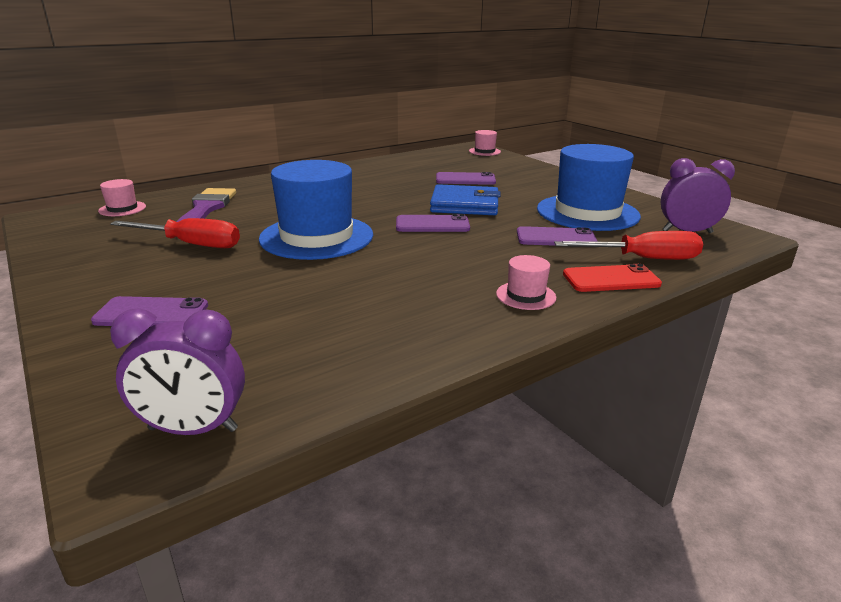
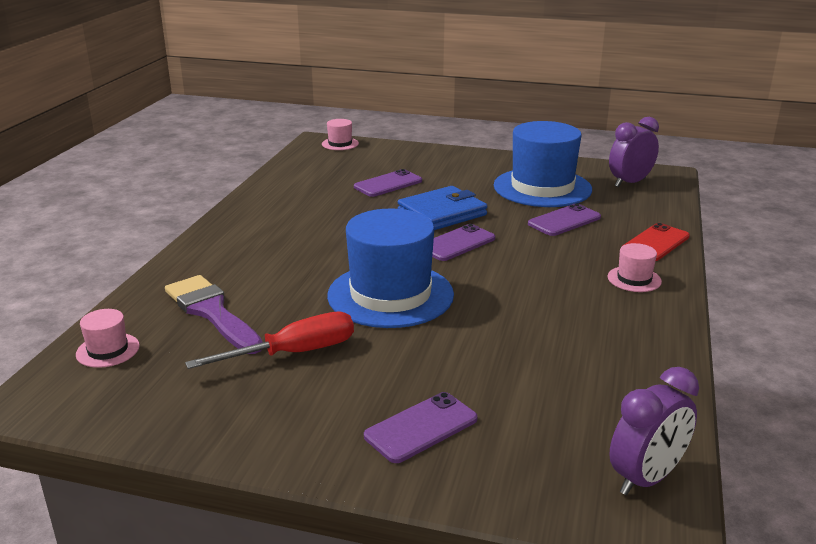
camera: 40 degrees left, 0 degrees up
(643, 259) = (644, 217): red screwdriver -> none

